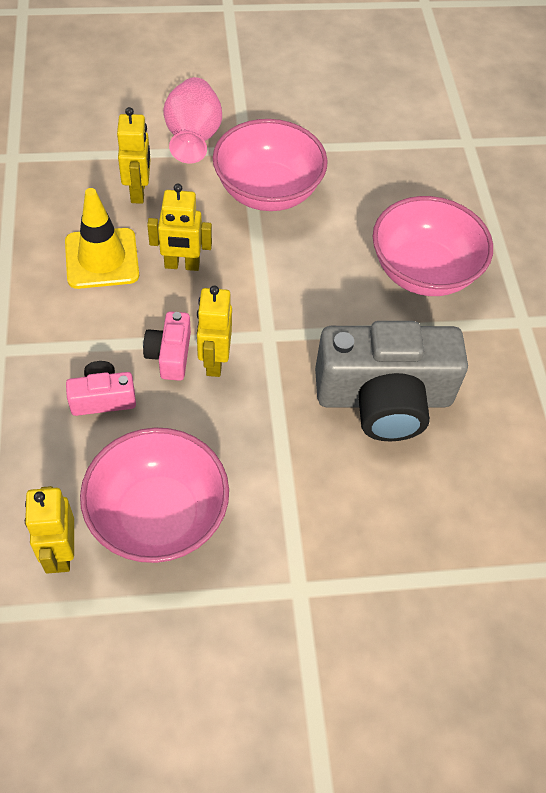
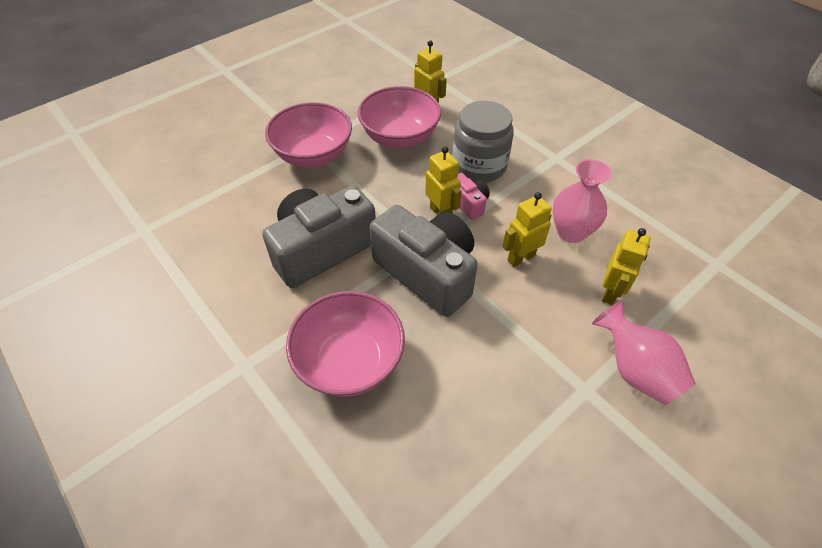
camera: 150 degrees right, 5 degrees down
(102, 258) = (571, 232): yellow traffic cone -> pink vase
(103, 398) = (479, 166): pink camera -> grey jar
(138, 192) = (610, 292): yellow robot -> yellow robot turned 120 degrees counterclockwise
(268, 191) = (527, 357): pink bowl -> pink bowl (313, 155)
(289, 306) = (427, 272): none -> grey camera

